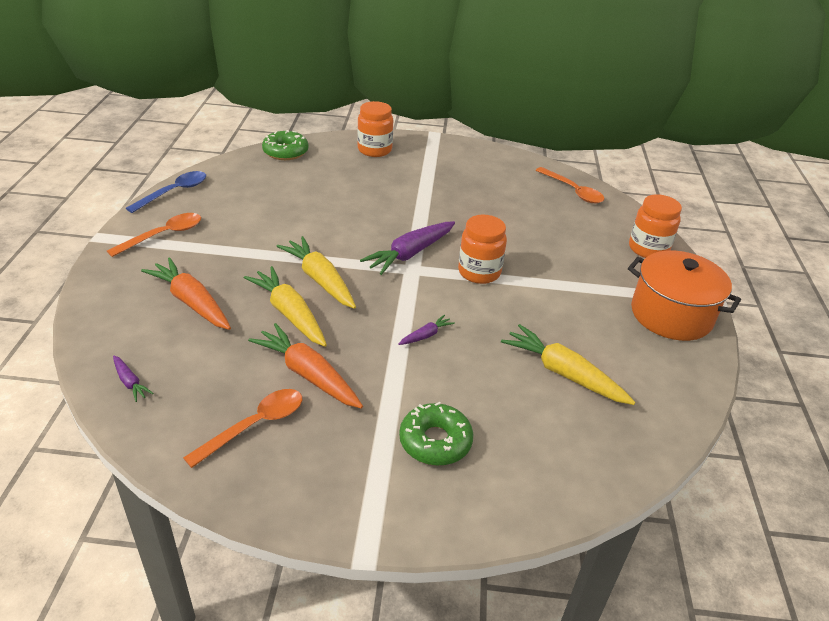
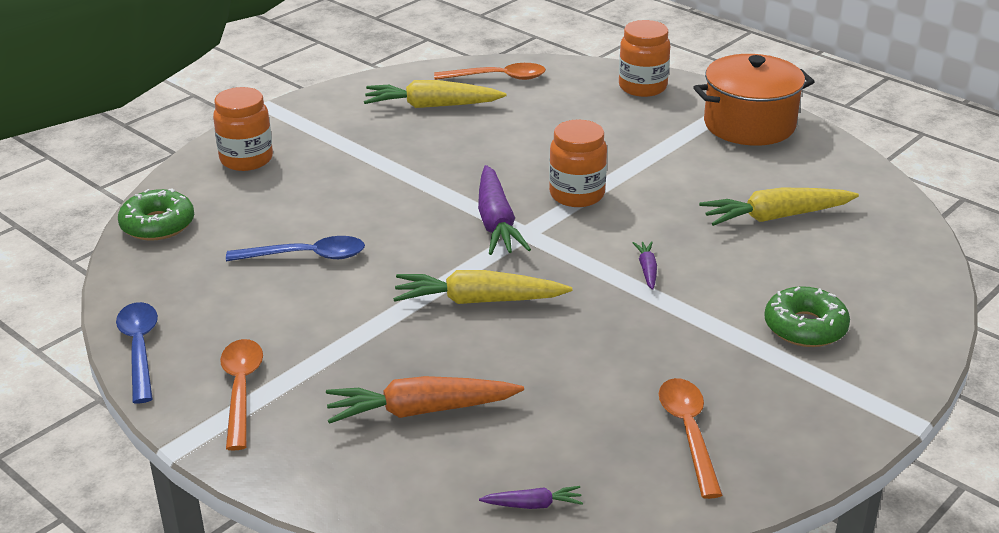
camera: 50 degrees left, 5 degrees down
(289, 313) = (520, 344): yellow carrot -> yellow carrot (432, 106)
(304, 205) = (307, 256): none -> blue spoon
(308, 374) = (638, 369): orange carrot -> none

